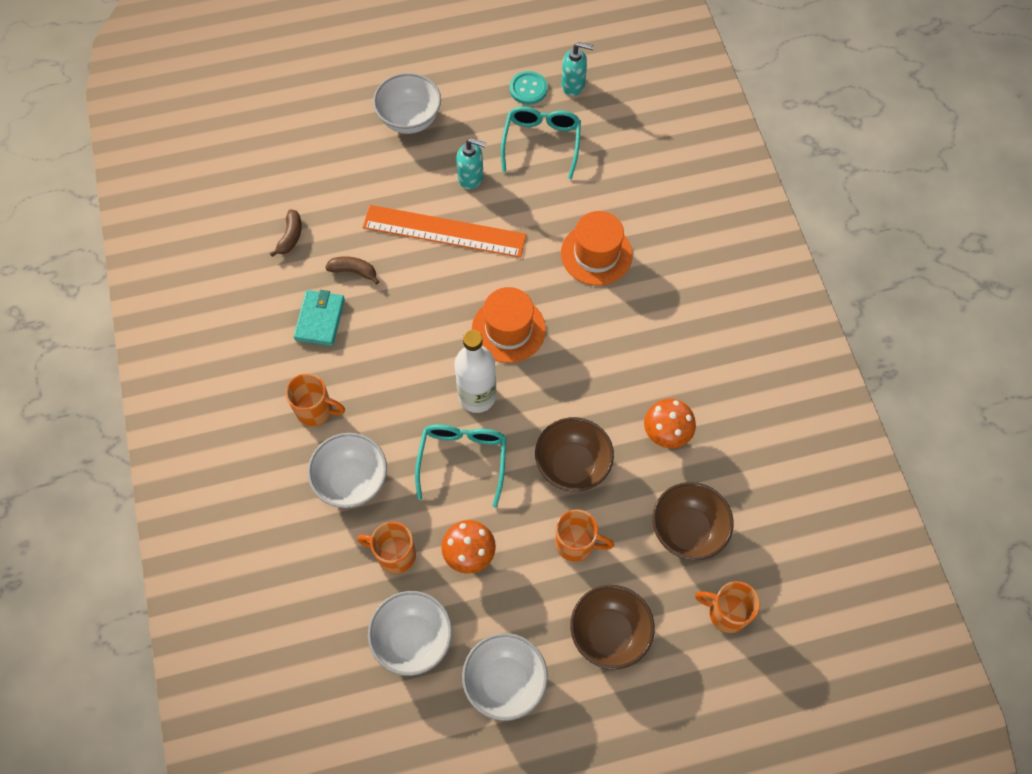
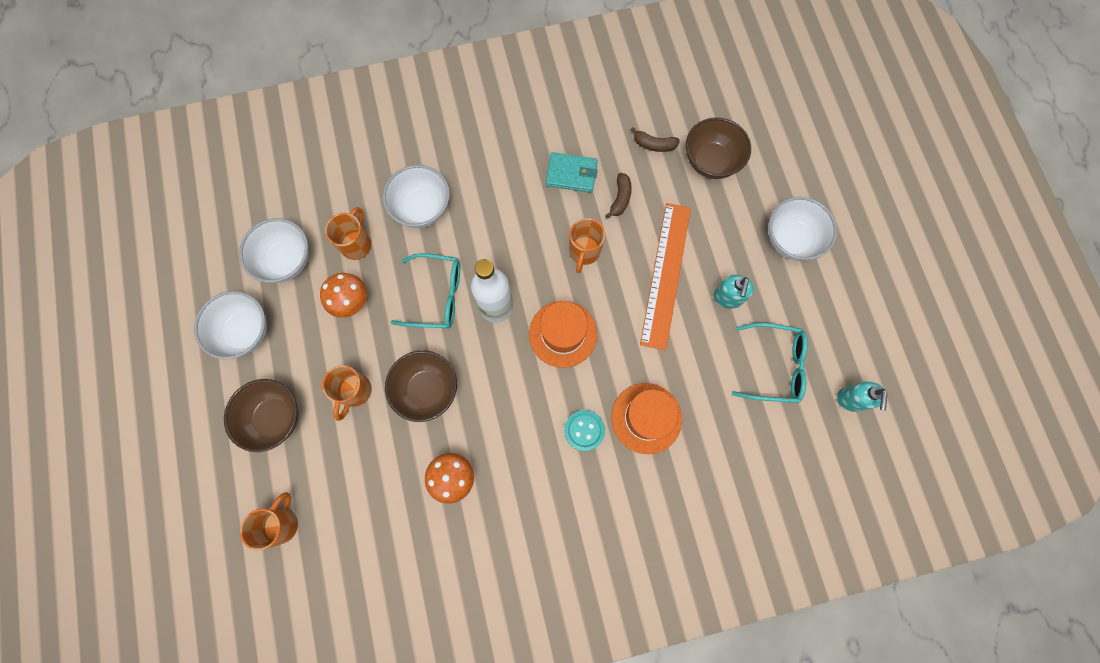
camera: 90 degrees right, 10 degrees up
(316, 411) = (485, 176): orange mug -> orange mug (584, 252)
(528, 89) = (840, 353): turquoise button -> turquoise button (584, 430)
(687, 530) = (360, 492): brown bowl -> brown bowl (710, 161)

